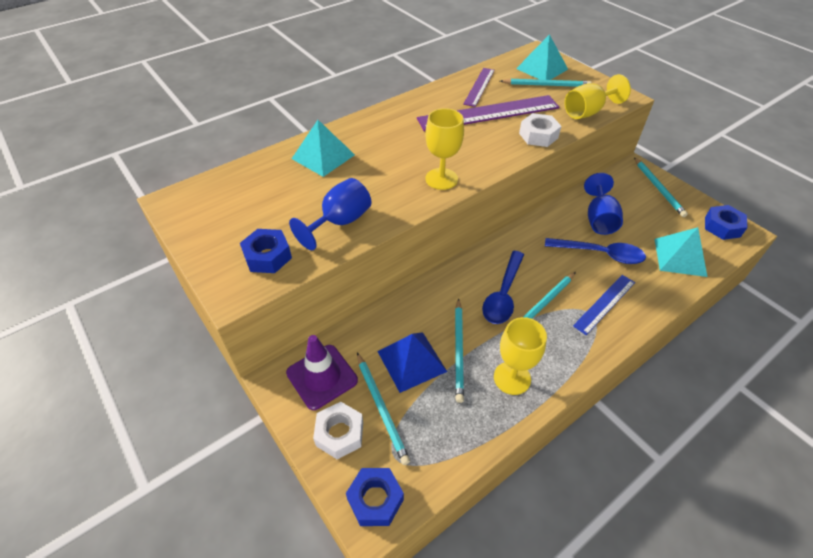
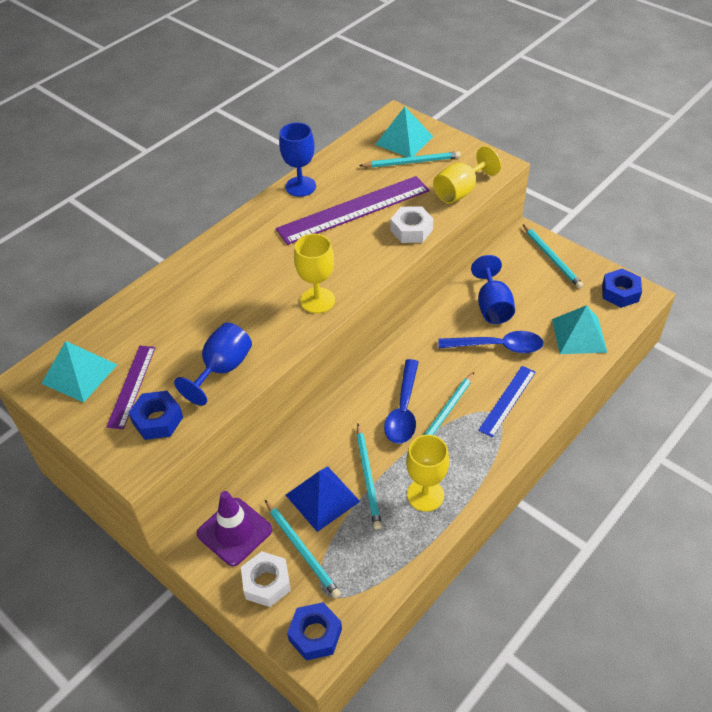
camera: 10 degrees left, 0 degrees up
(323, 156) = (183, 295): turquoise pyramid -> turquoise pyramid (79, 373)
(445, 90) = (300, 186): none -> blue goblet
(479, 86) = (338, 176): purple ruler -> purple ruler (132, 386)

